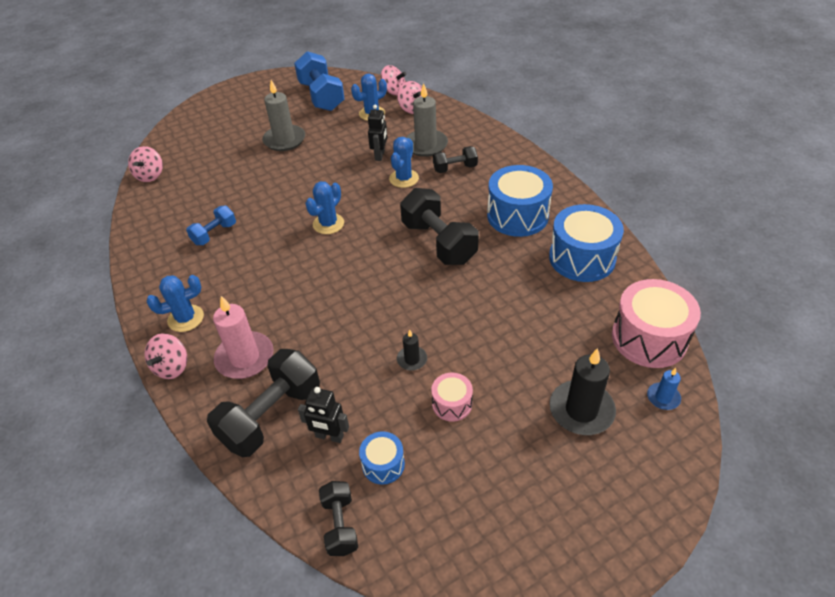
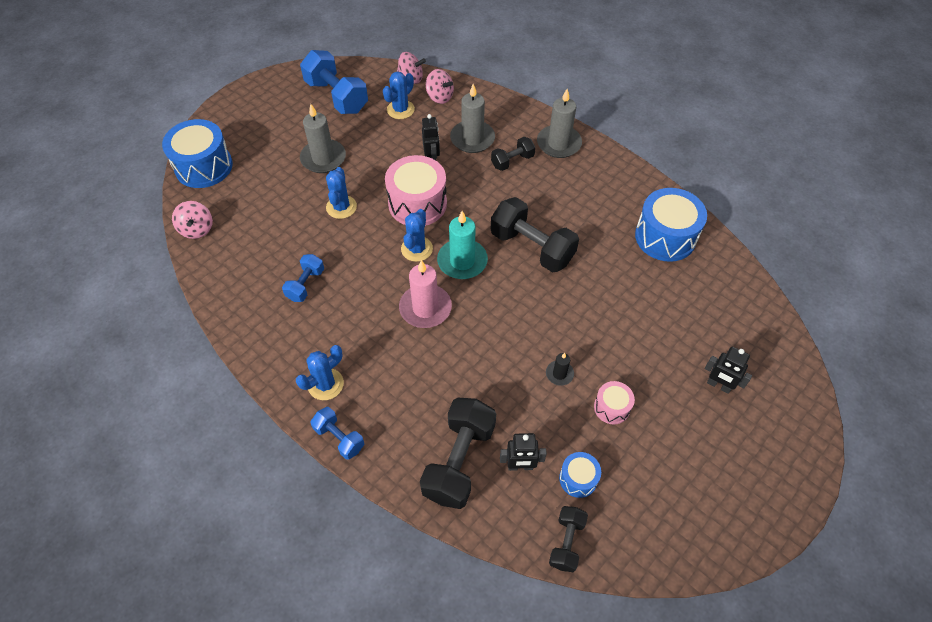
camera: 20 degrees left, 10 degrees up
(172, 367) = (339, 438): pink spinning top -> blue dumbbell
(245, 358) = (405, 410): pink candle -> pink candle (425, 308)
(340, 525) = (566, 542): black dumbbell -> black dumbbell turned 45 degrees clockwise
(365, 242) = (462, 261): none -> turquoise candle
(404, 178) = (468, 182): blue cactus -> blue cactus (341, 207)
(507, 161) = (558, 144): none -> grey candle
(517, 216) = (592, 203): blue drum -> blue drum (204, 166)
(581, 410) = (718, 385): black candle -> black robot
(649, 338) = (748, 304): pink drum -> pink drum (417, 203)
(663, 397) = (777, 357): blue candle -> none

